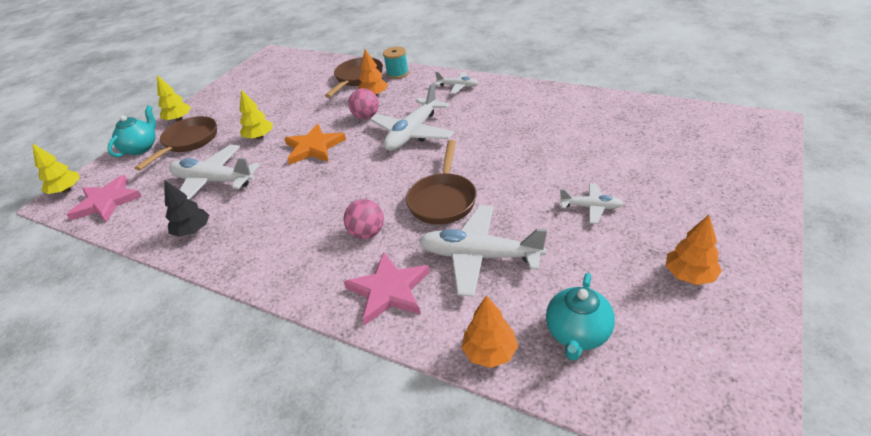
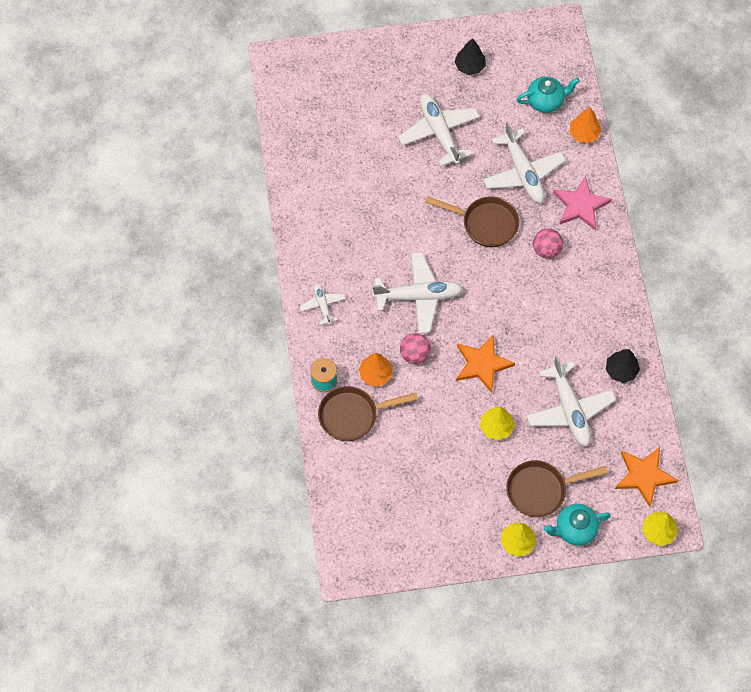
camera: 130 degrees left, 25 degrees up
(107, 202) = (644, 476): pink star -> orange star
(443, 200) = (485, 223): brown pan -> brown pan turned 45 degrees clockwise
(591, 207) = (439, 132): white plane -> white plane, size x1.92
(689, 275) = (469, 66): orange tree -> black tree

